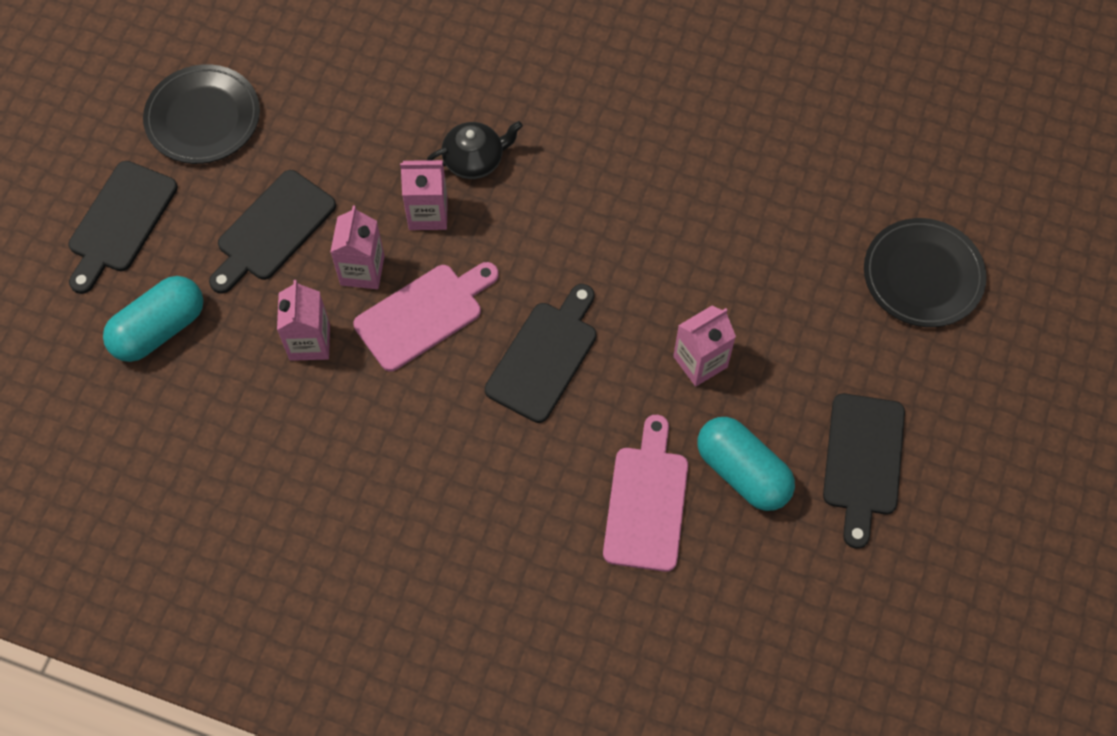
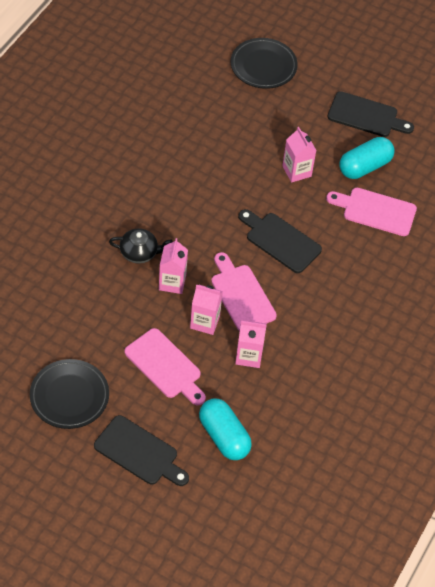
camera: 85 degrees left, 10 degrees down
(272, 230) = (165, 366): black cutting board -> pink cutting board
(474, 160) = (139, 253): black teapot -> black teapot turned 105 degrees clockwise

